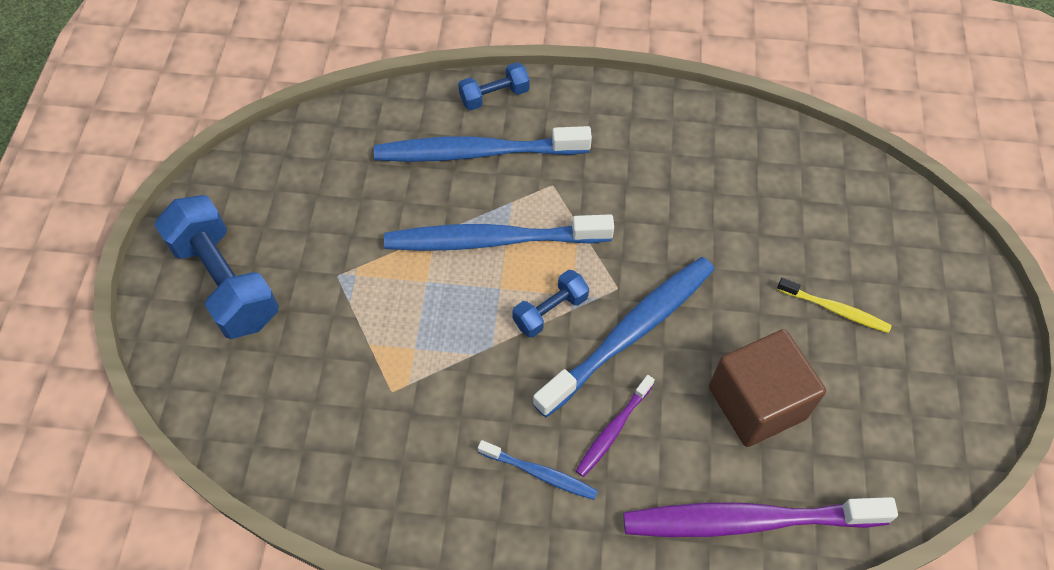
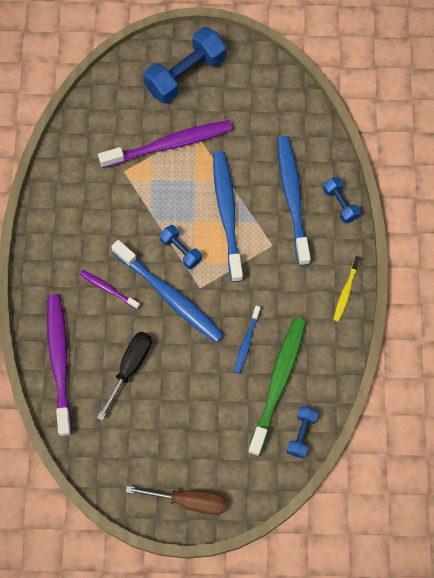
camera: 85 degrees right, 10 degrees up
(354, 315) = (169, 144): none -> purple toothbrush
(540, 473) = (80, 252): blue toothbrush -> blue toothbrush (246, 342)
(756, 403) = (130, 368): brown cube -> black screwdriver
(773, 196) = (278, 383): none -> green toothbrush
(835, 309) = (196, 417): yellow toothbrush -> yellow toothbrush (346, 291)
(849, 175) = (301, 434): none -> blue dumbbell
(970, 329) = (188, 501): none -> brown screwdriver

